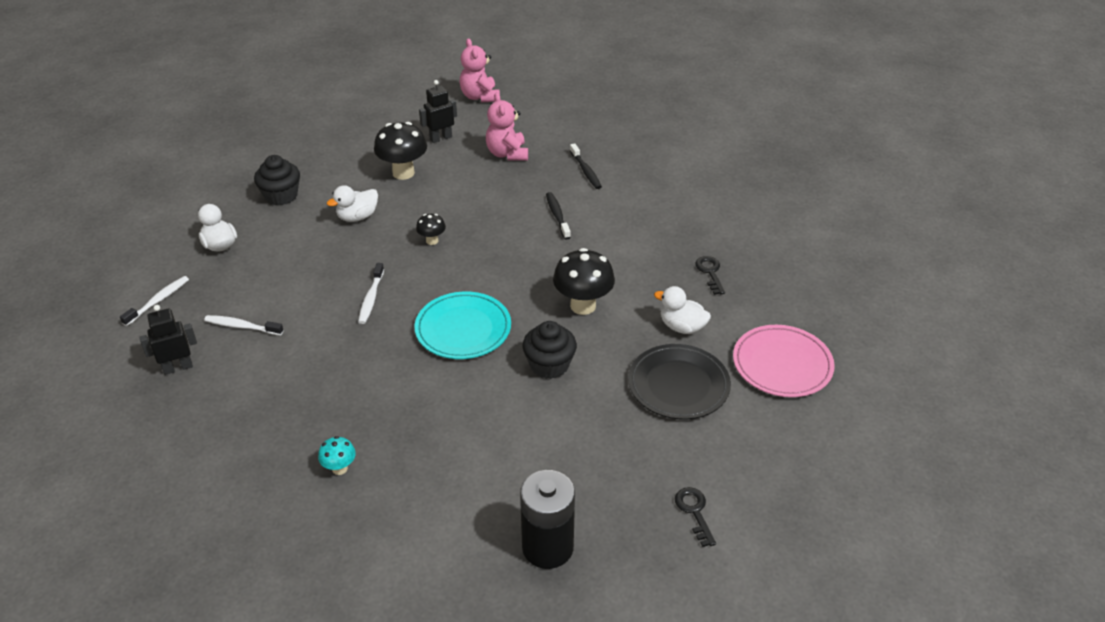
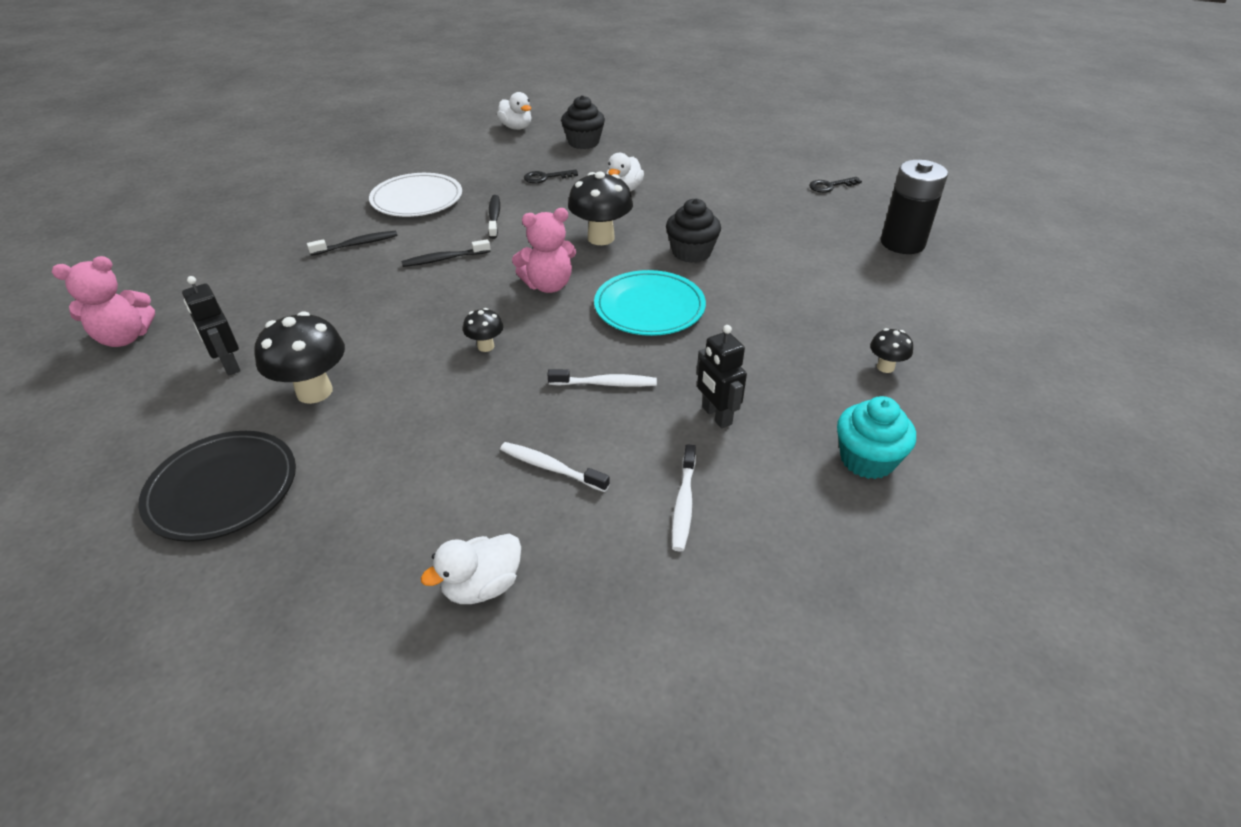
camera: 95 degrees left, 0 degrees up
(158, 301) = (641, 638): white toothbrush -> white toothbrush (550, 467)
(178, 367) = (787, 559): black robot -> black robot (716, 416)
(241, 427) = (867, 459): none -> turquoise cupcake
(281, 196) = (343, 530): black cupcake -> black cupcake (583, 142)
(340, 468) = (885, 367): turquoise mushroom -> black mushroom
(357, 217) = (421, 424): white duck -> white duck (516, 127)
(507, 154) = (297, 302): pink teddy bear -> pink teddy bear (548, 285)
(628, 240) = (494, 217): none -> black toothbrush
(663, 195) = (417, 199): none -> white plate
(678, 385) = (697, 192): black plate -> black plate (222, 489)
(782, 364) = (660, 152): pink plate -> none

